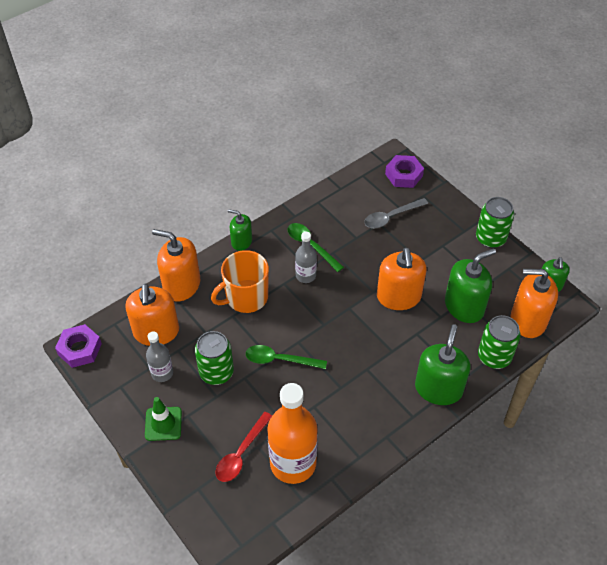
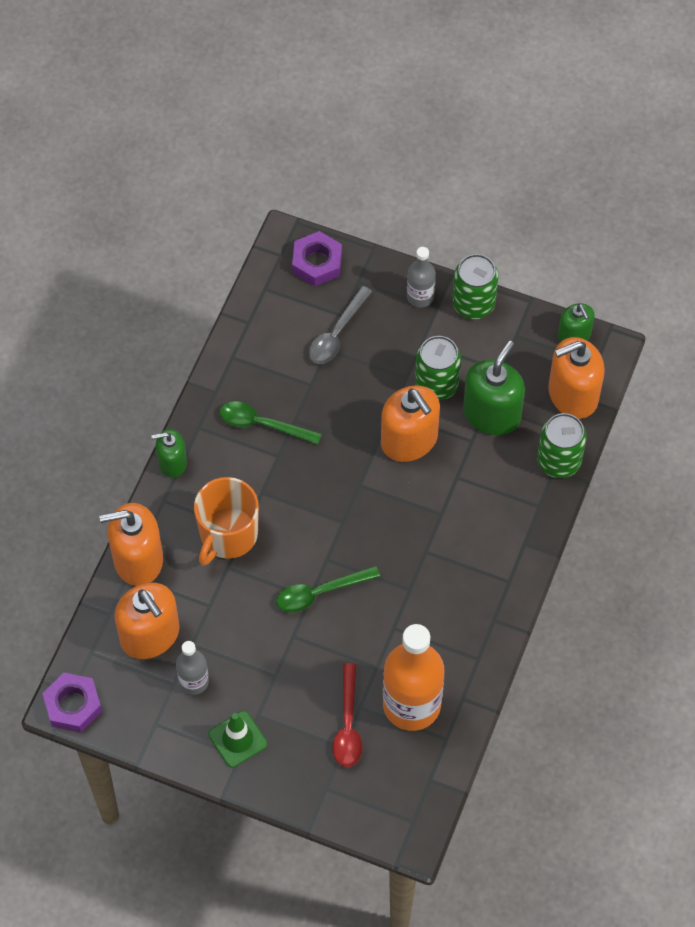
camera: 30 degrees left, 10 degrees up
(216, 372) = (256, 647): green can -> green can (436, 384)
(305, 275) = (282, 468): grey bottle -> grey bottle (420, 296)
(438, 388) = (519, 533): green soap dispenser -> none

